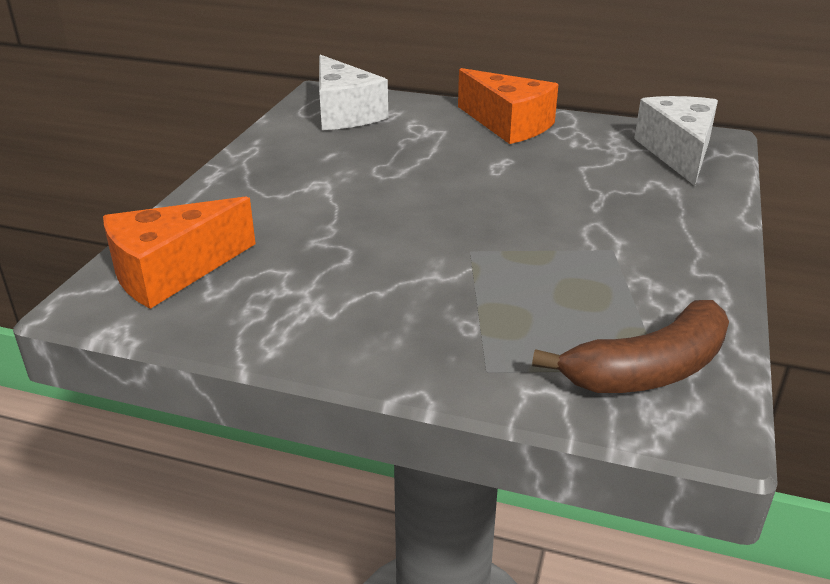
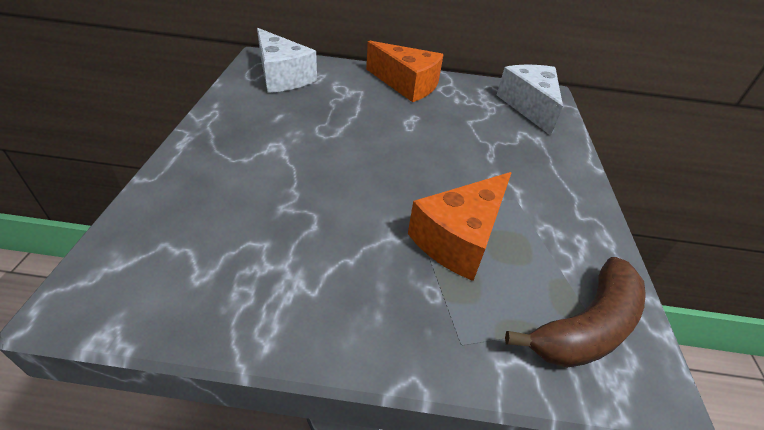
camera: 15 degrees left, 10 degrees up
(171, 271) = (157, 254): orange cheese -> orange cheese (459, 238)

